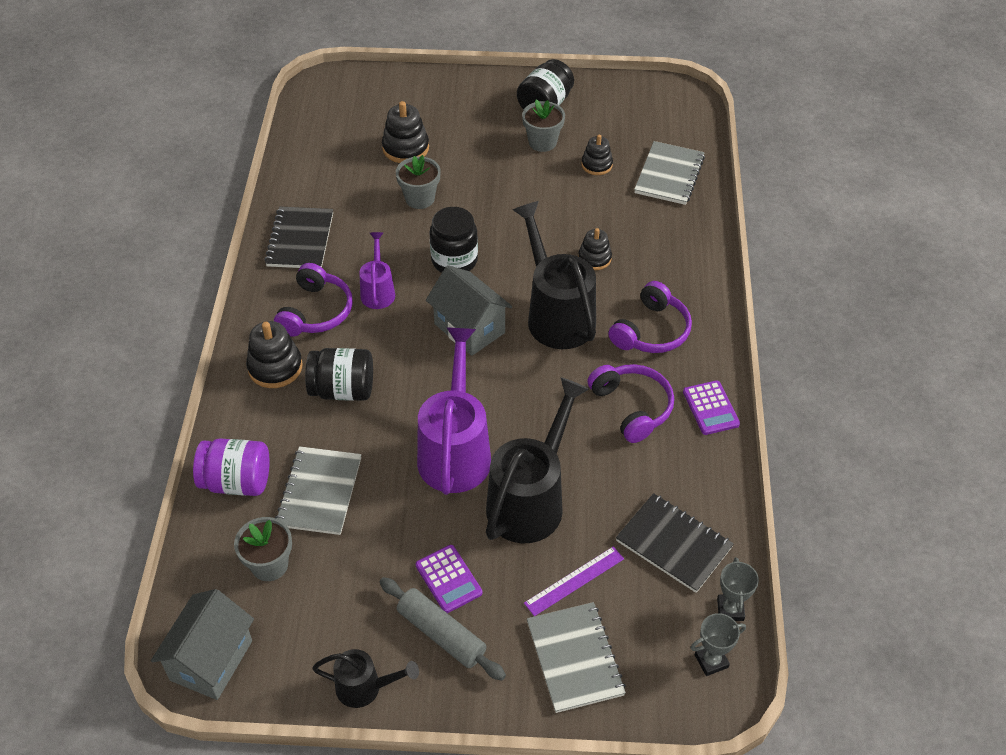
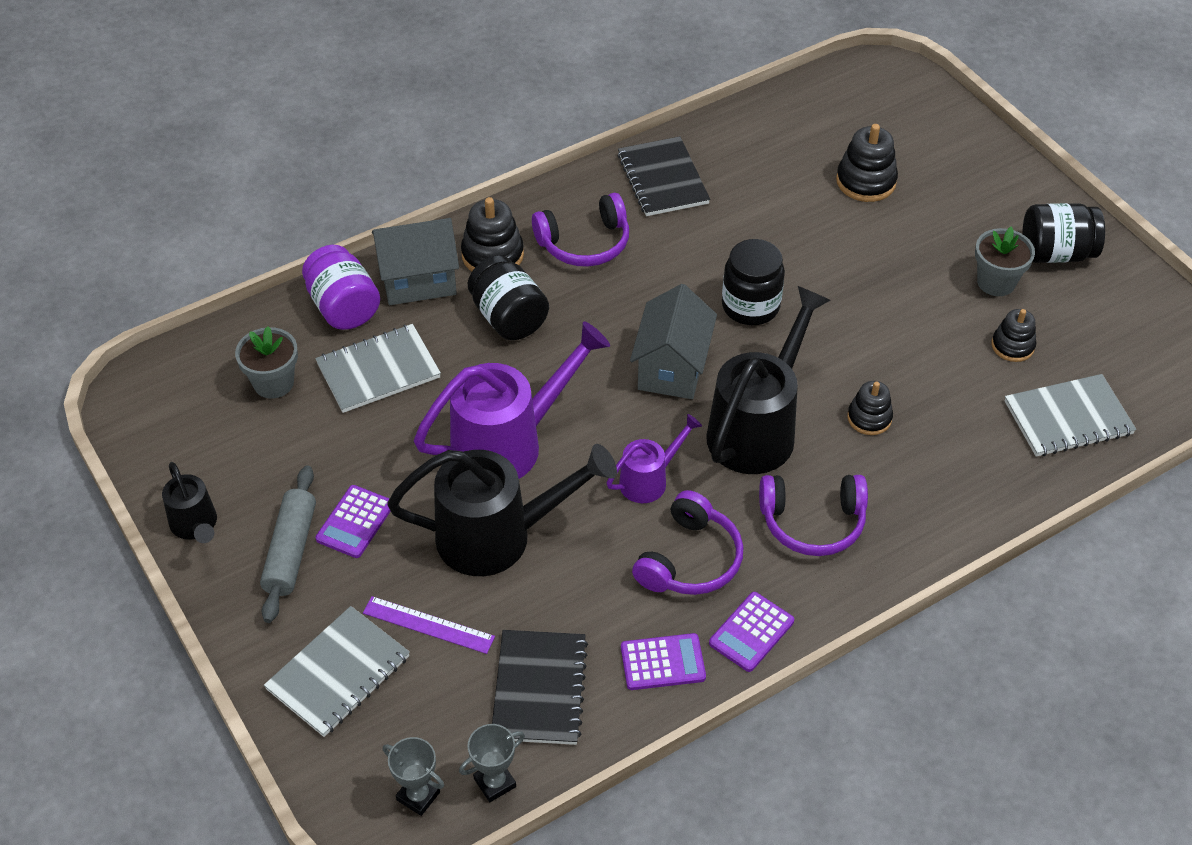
camera: 55 degrees right, 0 degrees up
(211, 660) = (150, 402): grey house -> grey house (418, 281)
(300, 240) = (663, 179): black notebook -> black notebook turned 75 degrees counterclockwise
(378, 291) = (653, 272): purple watering can -> purple watering can (649, 480)
(420, 198) = (807, 232): grey flower pot -> none
(700, 466) = (662, 662): none -> purple calculator

